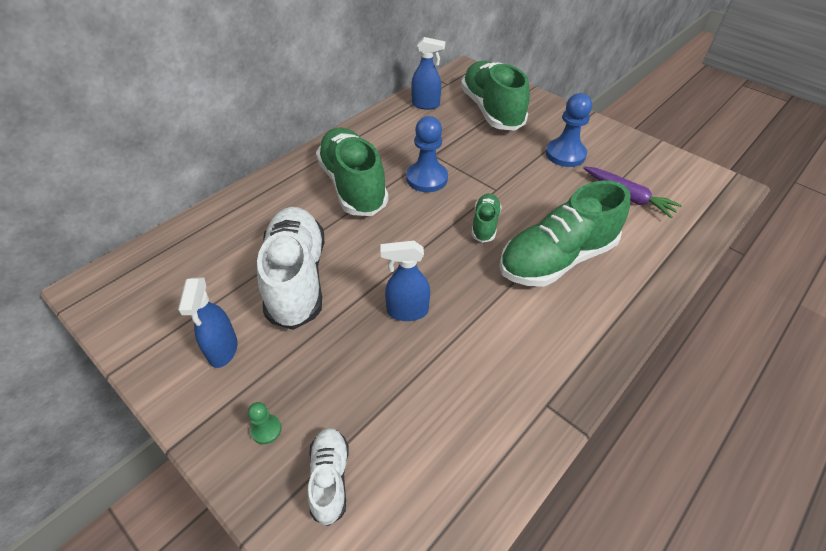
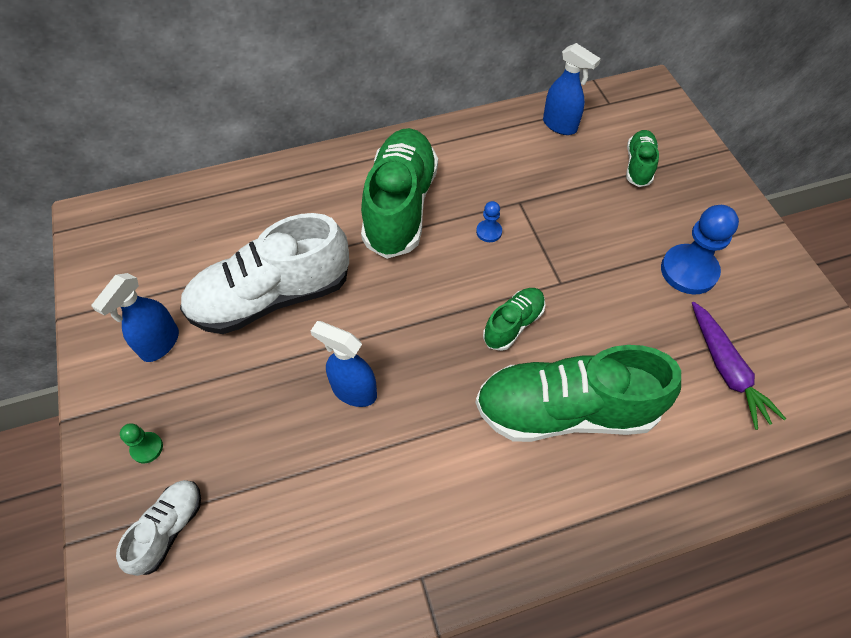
camera: 30 degrees right, 10 degrees up
(296, 279) = (272, 297): white shoe -> white shoe turned 135 degrees counterclockwise
(426, 178) = (489, 232): blue pawn -> blue pawn, size x0.48
(491, 110) = (638, 166): green shoe -> green shoe, size x0.49

